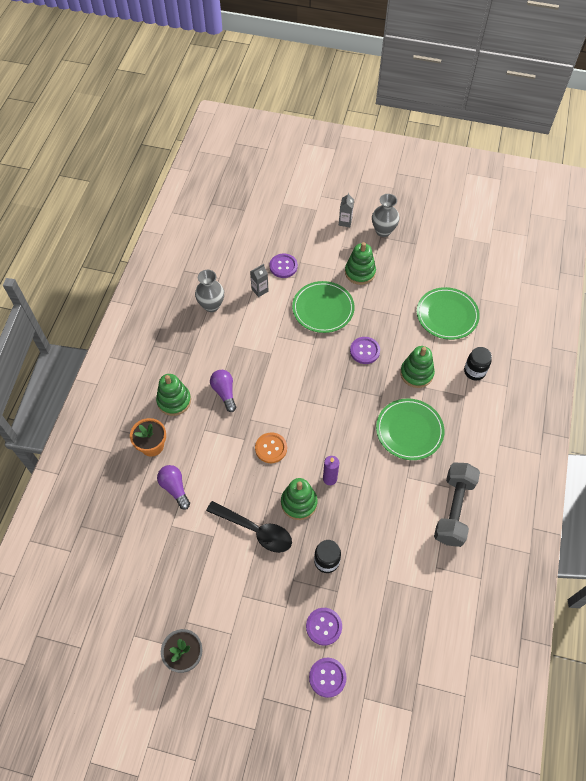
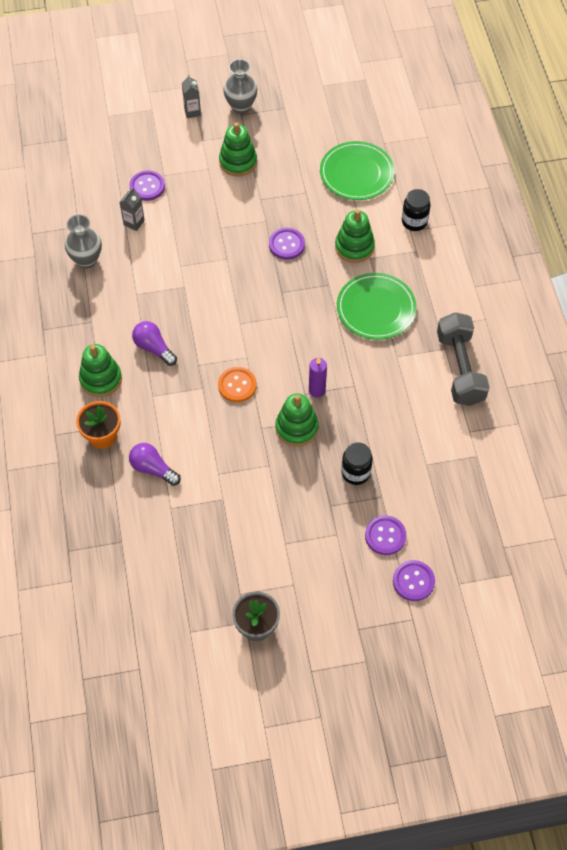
camera: 25 degrees left, 0 degrees up
(255, 530) = (265, 474): black spoon -> none
(323, 308) = (217, 216): green plate -> none

